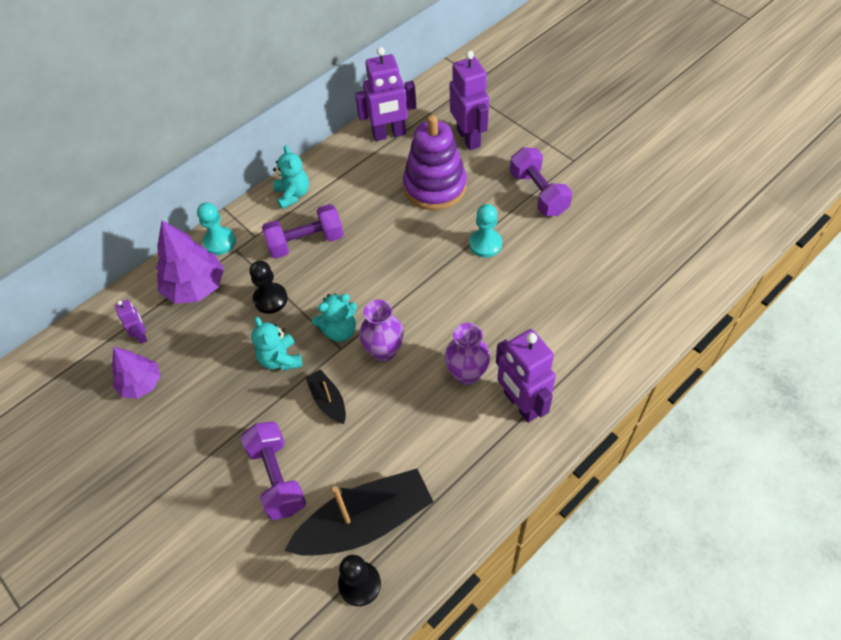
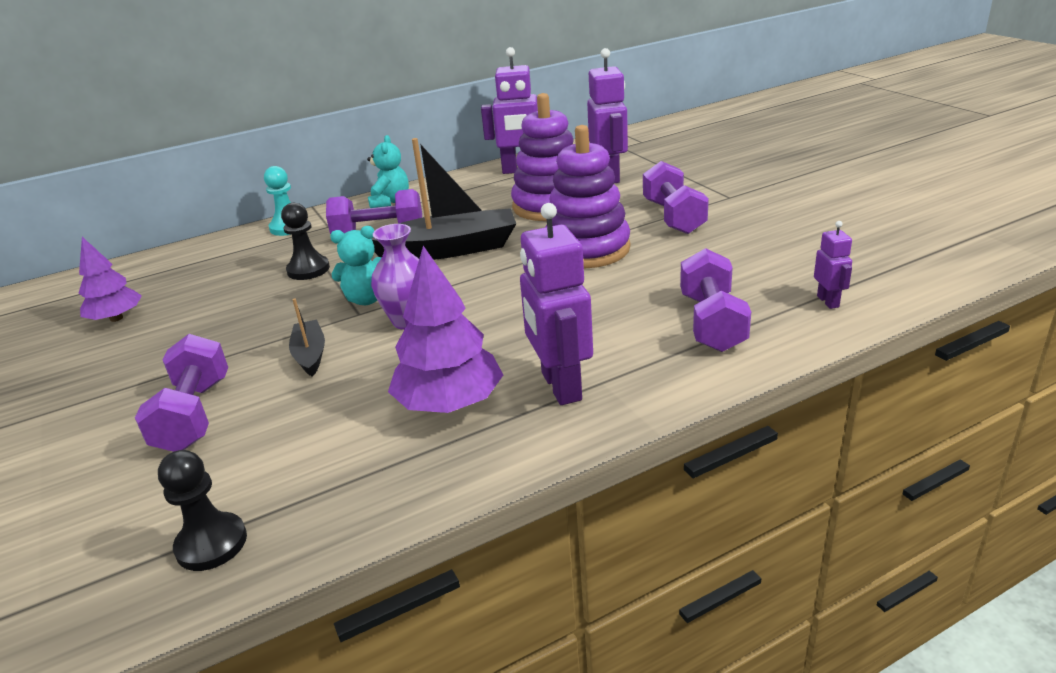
camera: 15 degrees right, 25 degrees down
(142, 335) = (152, 283): purple robot -> purple robot (828, 301)
(195, 287) = (237, 255): purple tree -> purple tree (449, 403)
(280, 359) = (282, 315): turquoise teddy bear -> none
(365, 522) = (270, 476): black boat -> black boat (448, 250)
(467, 374) = (501, 351): purple vase -> none
(485, 244) = (587, 249): turquoise pawn -> purple stacking toy
(600, 321) = (712, 322): none -> purple dumbbell

